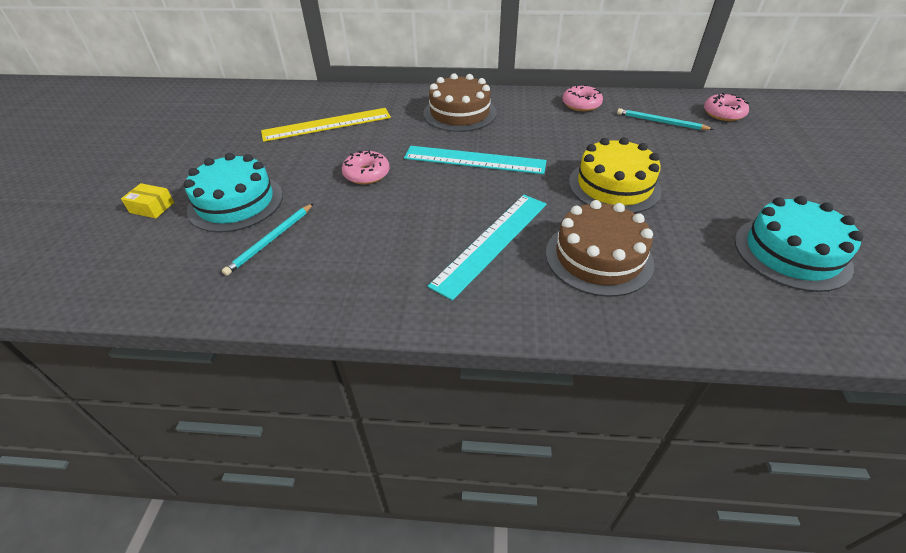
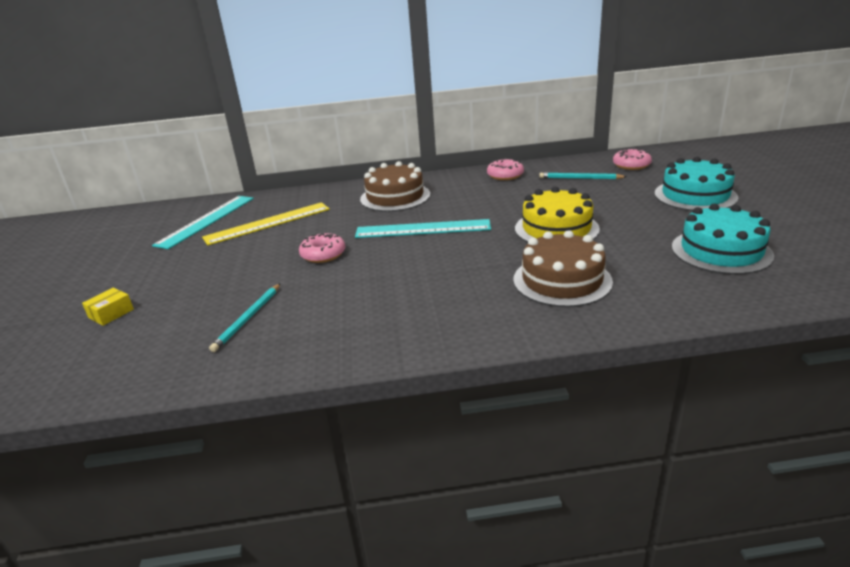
camera: 10 degrees left, 15 degrees down
(152, 207) = (111, 313): yellow box -> yellow box turned 60 degrees counterclockwise
(236, 202) = (199, 296): turquoise cake -> turquoise cake (695, 195)
(492, 242) = (462, 285): turquoise ruler -> turquoise ruler (206, 221)

